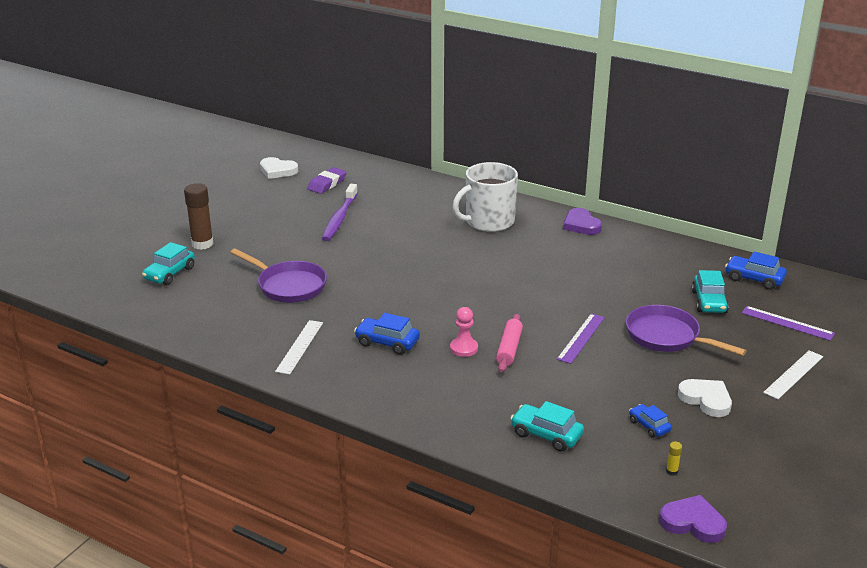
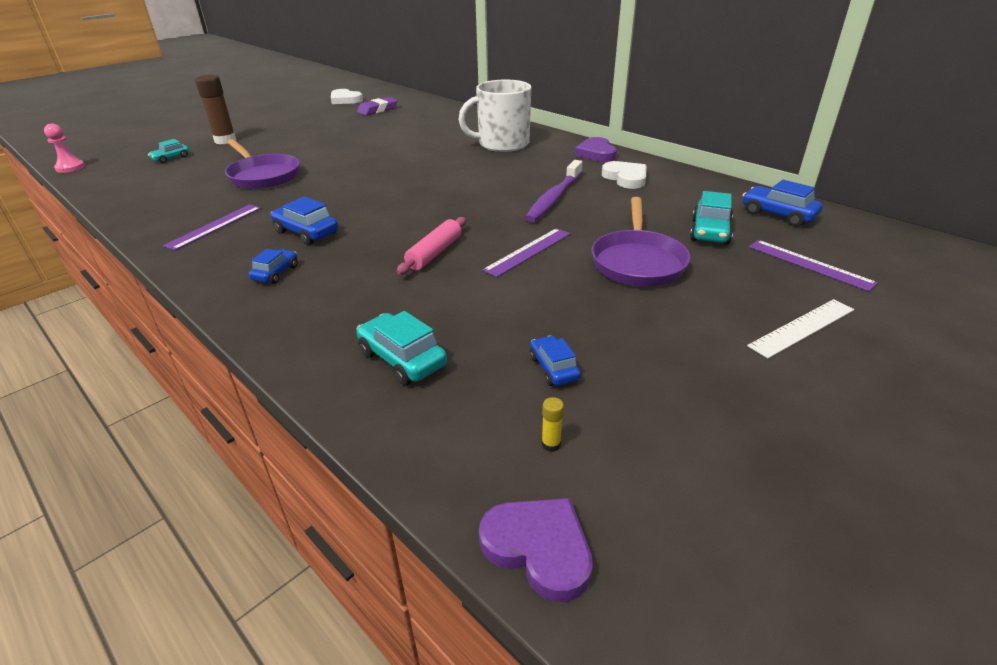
camera: 15 degrees right, 5 degrees up
(170, 274) = (171, 158): turquoise car -> turquoise car, size x0.64
(300, 346) = (214, 226): white ruler -> purple ruler
(339, 218) = (364, 132): purple toothbrush -> purple toothbrush (554, 198)
(397, 383) = (276, 273): none -> blue car
(464, 348) = (383, 247): pink pawn -> pink pawn (70, 167)
(667, 336) = (637, 262): purple pan -> purple pan turned 135 degrees counterclockwise
(706, 399) = (656, 344): white heart -> white heart (625, 178)

